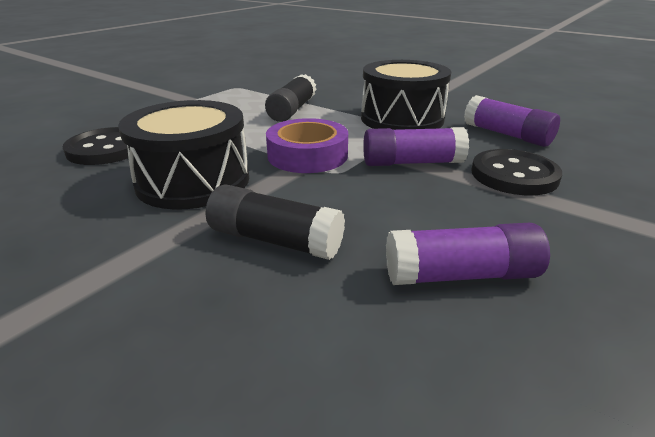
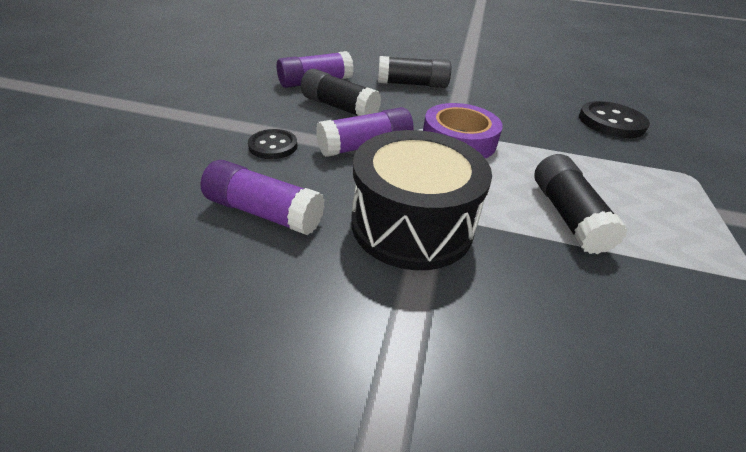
camera: 155 degrees right, 10 degrees up
(193, 181) = (503, 107): black drum -> none
(427, 211) = (339, 107): none -> black glue stick
(514, 175) = (273, 146): black button -> black button, size x0.63

